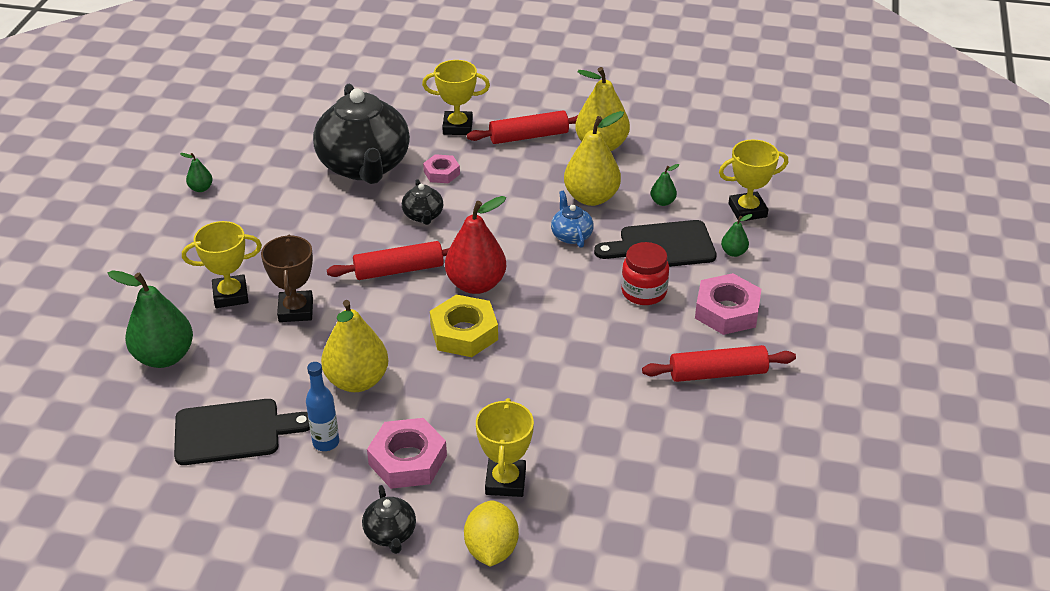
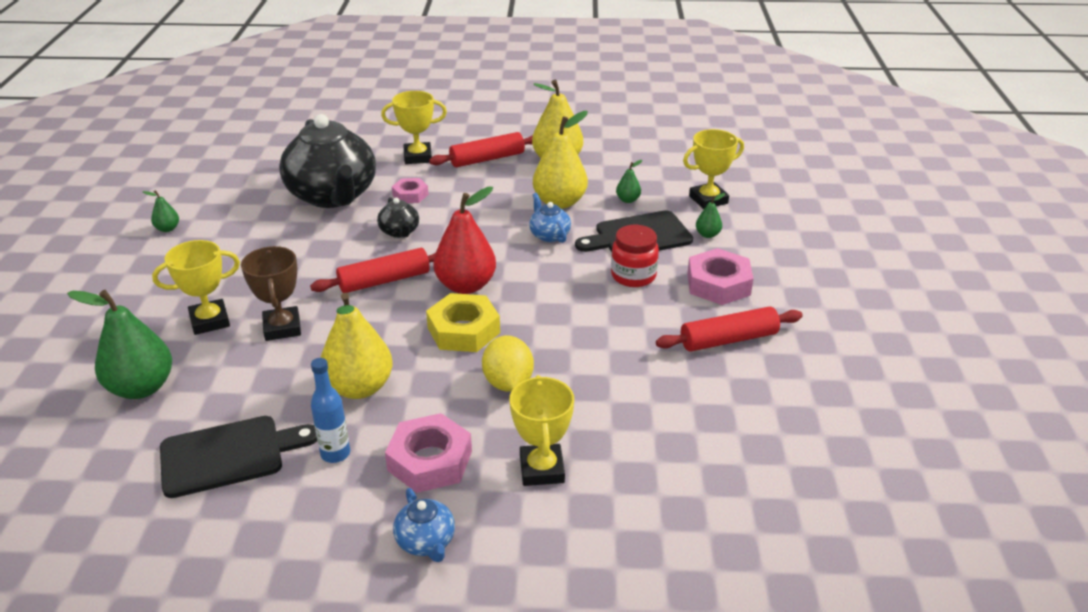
camera: 10 degrees left, 5 degrees down
(390, 534) = (426, 542): black teapot -> blue teapot
(491, 549) = (544, 543): yellow lemon -> yellow lemon (508, 383)

